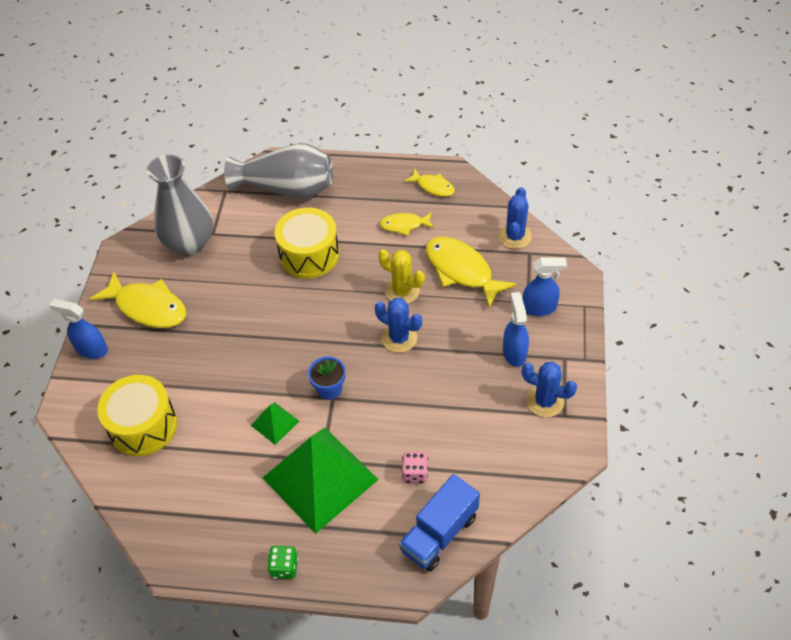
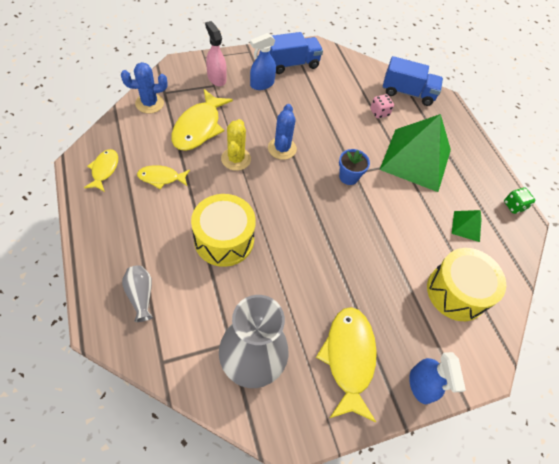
camera: 125 degrees left, 5 degrees up
(275, 423) = (395, 200): green pyramid -> green pyramid (466, 226)
(284, 567) = (481, 158): green dice -> green dice (514, 206)
(287, 189) = (140, 295): grey vase -> grey vase, size x0.45
(404, 225) = (161, 178): yellow fish -> yellow fish turned 120 degrees clockwise
(539, 308) = (216, 78): blue spray bottle -> pink spray bottle
(545, 401) = (291, 64): blue cactus -> blue truck

